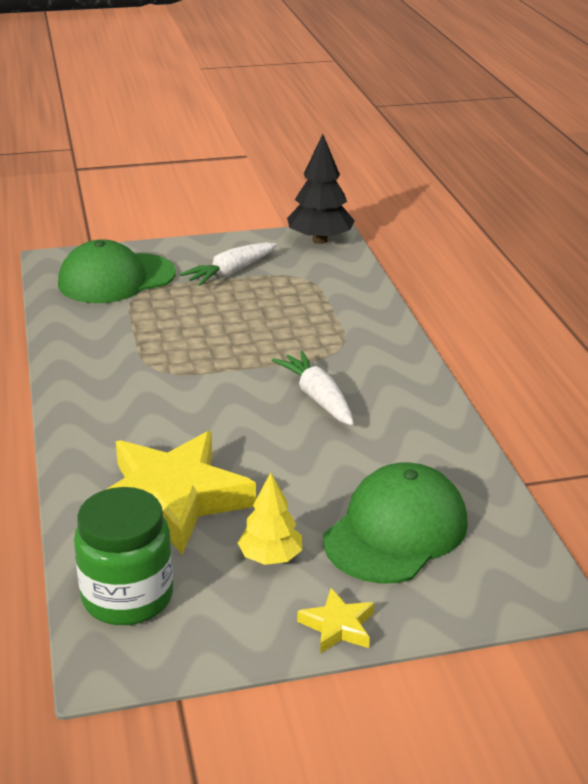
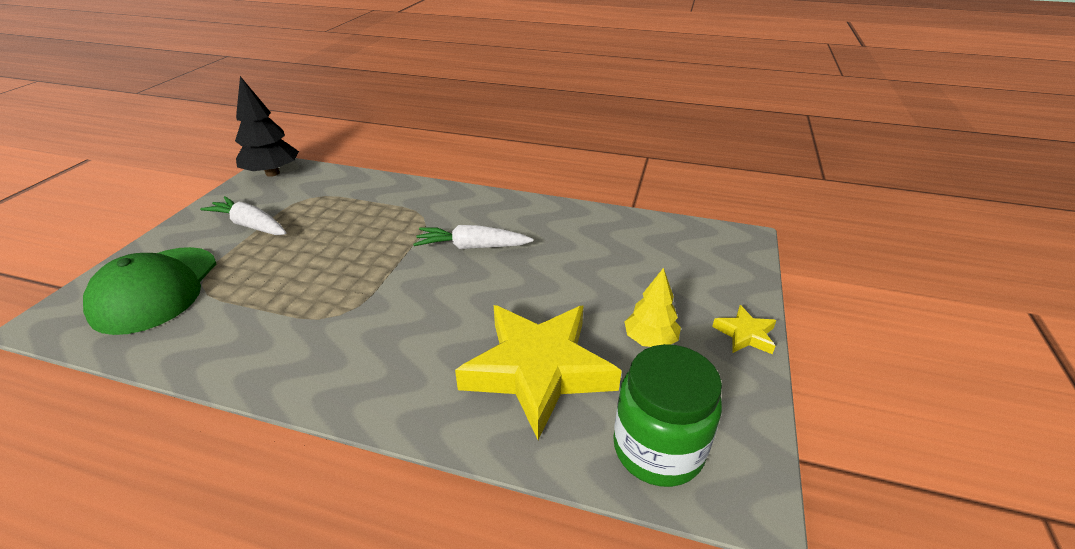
camera: 60 degrees left, 5 degrees up
(231, 272) = (250, 225): white carrot -> white carrot turned 135 degrees clockwise
(395, 530) = (653, 270): green cap -> none

